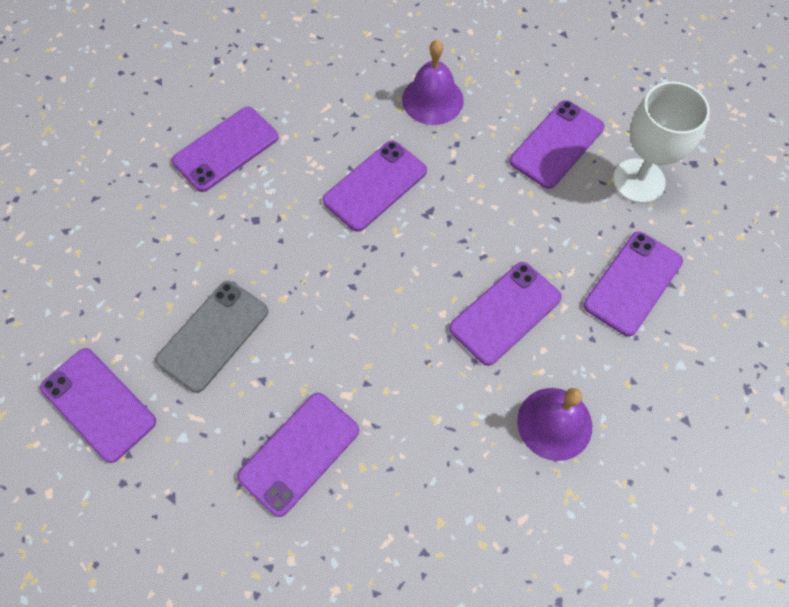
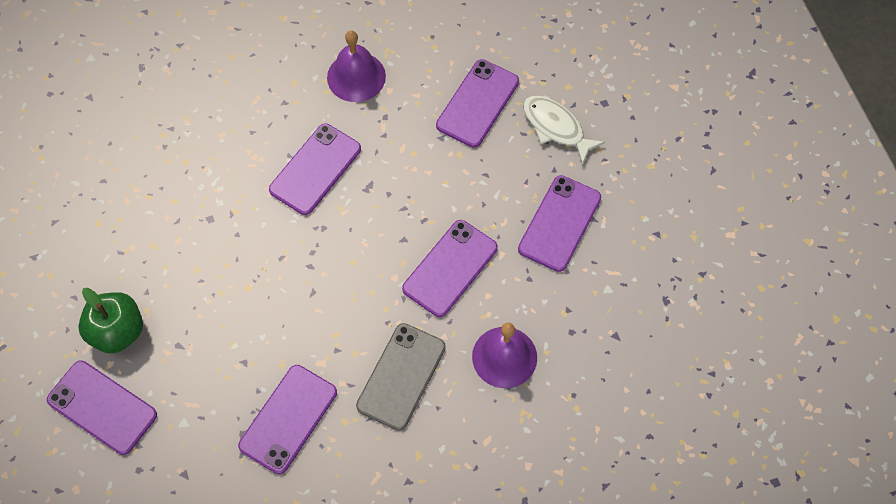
camera: 10 degrees left, 0 degrees up
(133, 323) = (117, 332): none -> green apple
(213, 335) = (192, 330): grey phone -> grey phone (401, 376)
(226, 149) = (168, 155): purple phone -> none
(638, 181) = (556, 127): white goblet -> white fish

